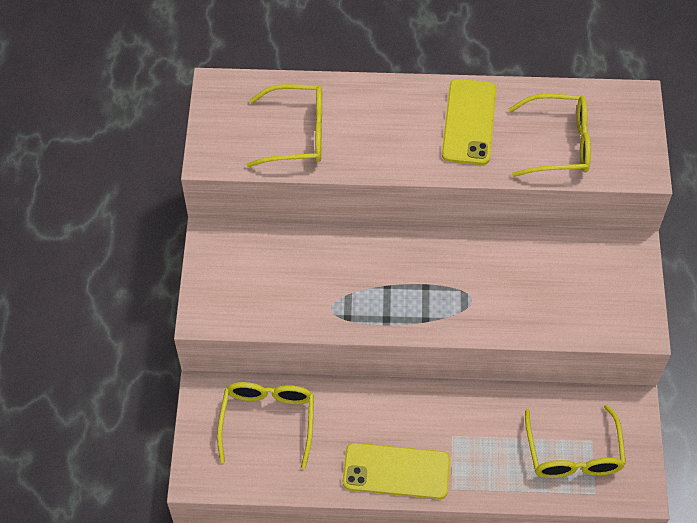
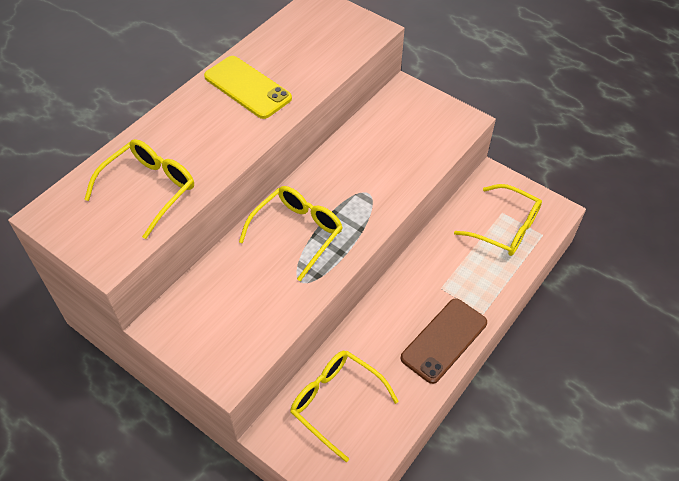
camera: 55 degrees left, 5 degrees down
(396, 471) = (444, 340): yellow phone -> brown phone
(559, 144) = (314, 54): yellow glasses -> yellow glasses (297, 232)

